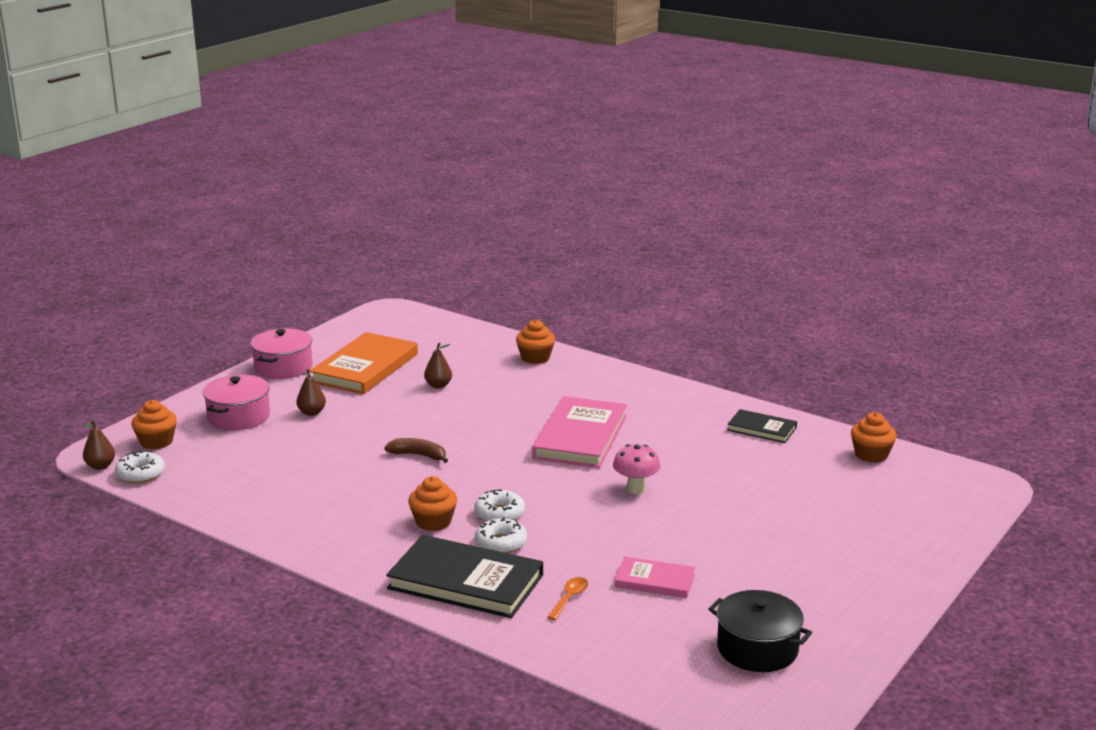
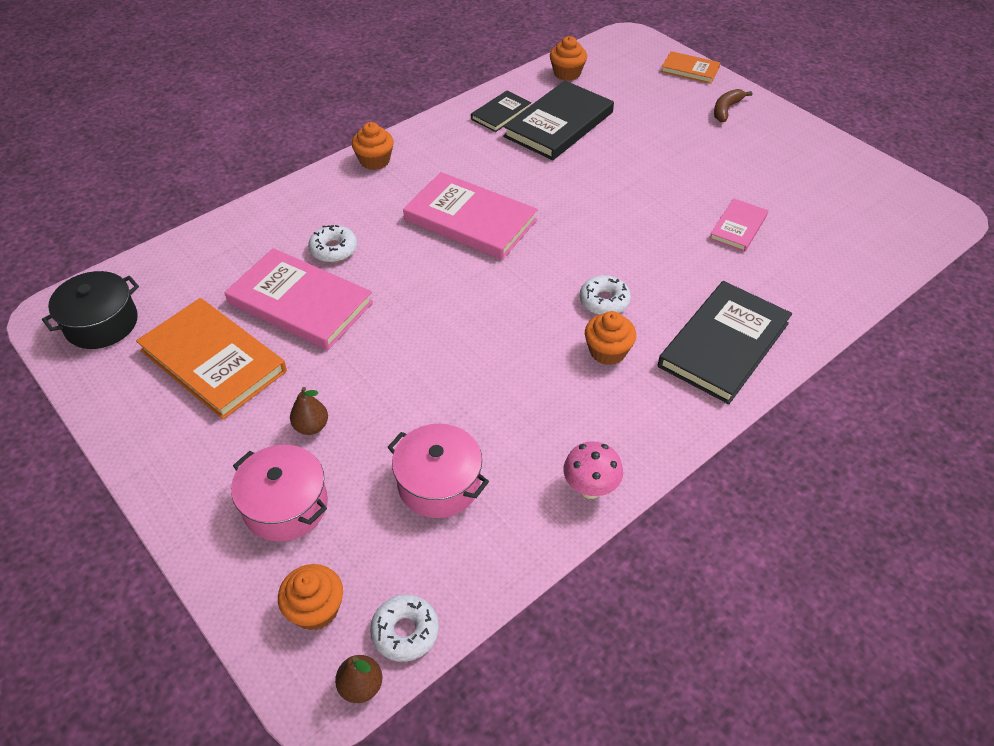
camera: 75 degrees left, 25 degrees up
(283, 367) = (160, 444): pink pot -> pink pot (439, 483)
(418, 455) = (462, 343): brown banana -> brown banana (726, 109)
(438, 385) = (300, 303): brown pear -> pink book
(501, 543) = (659, 309): white donut -> white donut (333, 249)
(535, 358) = (275, 217): orange cupcake -> orange cupcake (375, 161)
(569, 598) = (759, 282): orange spoon -> none
(636, 489) = (583, 206): pink mushroom -> pink mushroom (590, 488)
(757, 649) = (839, 197): black pot -> black pot (101, 323)
(767, 461) = (559, 124): none -> black book
(953, 530) = (690, 70): none -> orange book

